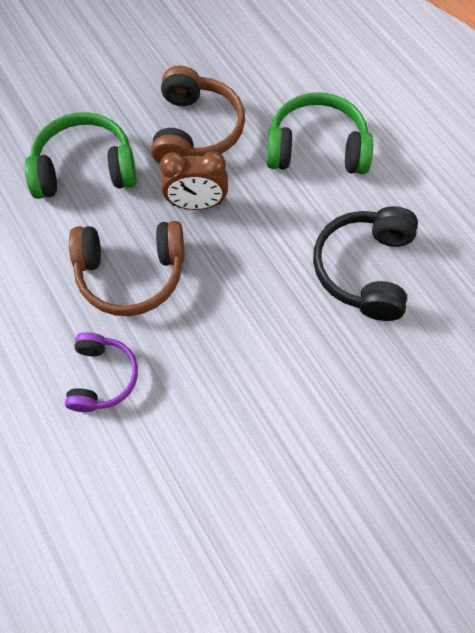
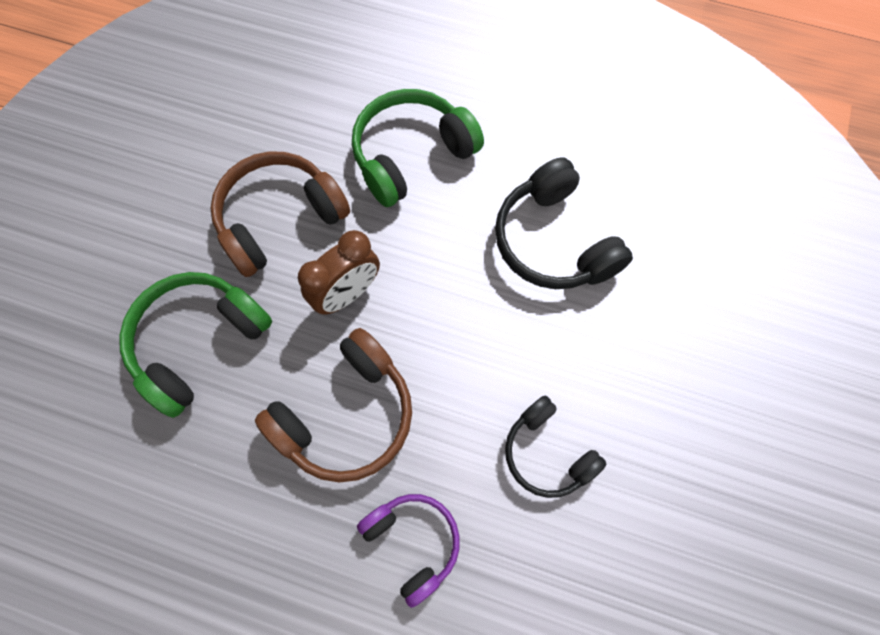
camera: 40 degrees left, 5 degrees up
(196, 130) = (280, 219): brown headphones -> brown headphones turned 90 degrees counterclockwise
(234, 394) = (547, 452): none -> black headphones

